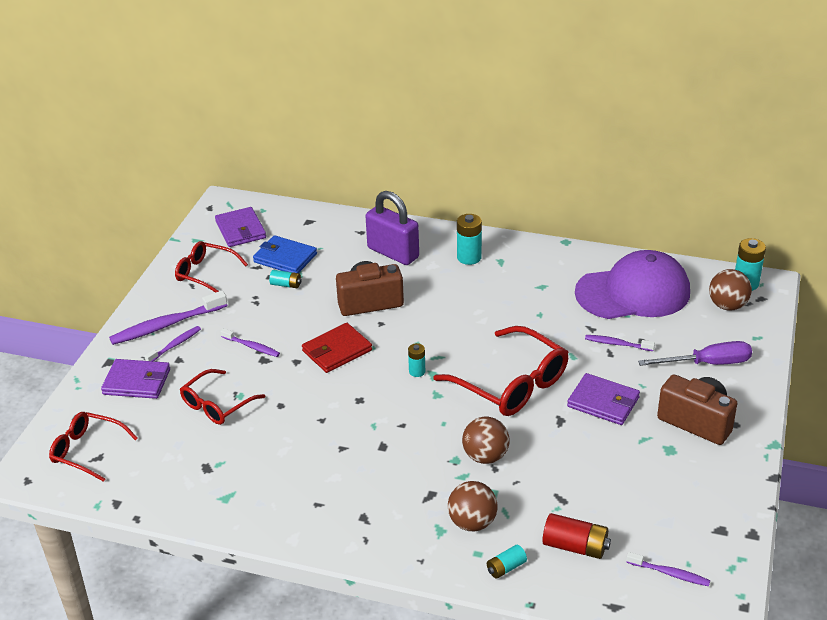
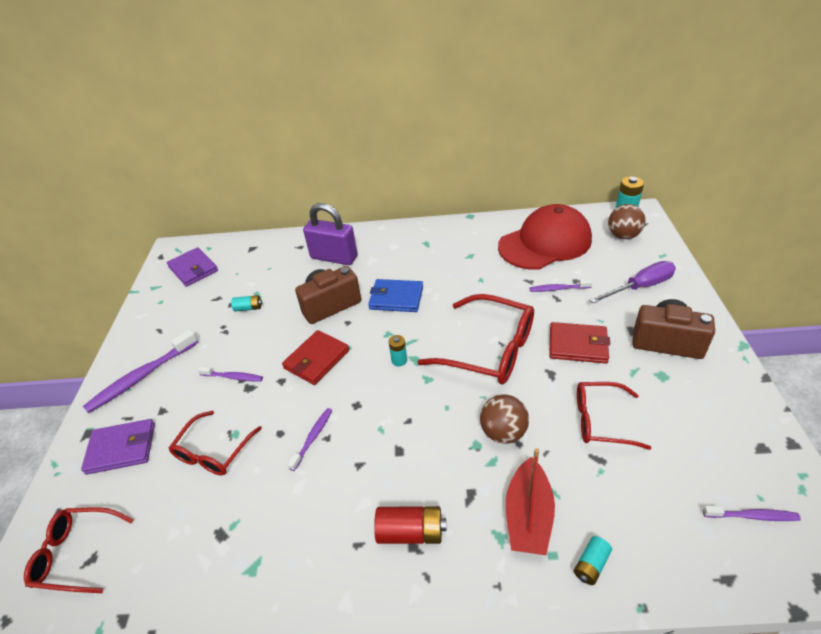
camera: 15 degrees left, 5 degrees up
(175, 345) = (155, 396): purple toothbrush -> purple toothbrush (313, 438)
(205, 273) = (170, 316): red glasses -> red glasses (601, 420)
(285, 258) = (240, 284): blue wallet -> blue wallet (396, 298)
(469, 257) = (399, 246): turquoise battery -> none
(472, 522) = (528, 516): brown ball -> red boat
(575, 546) = (644, 513): red battery -> red battery (411, 532)
(603, 402) = (578, 345): purple wallet -> red wallet
(633, 292) = (545, 243): purple cap -> red cap

